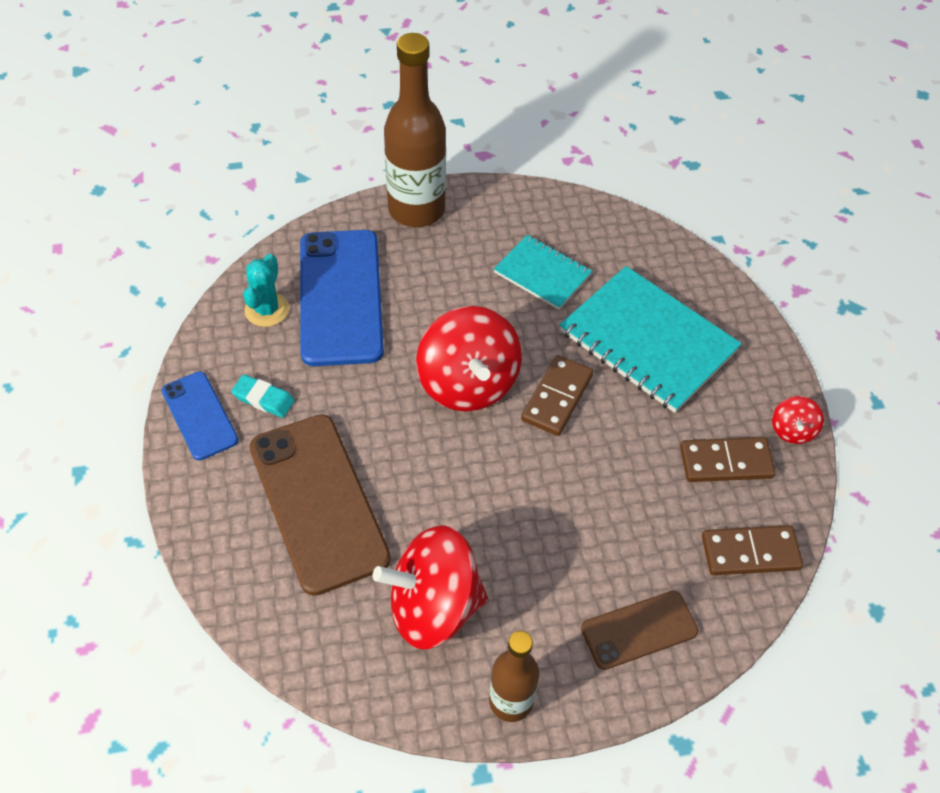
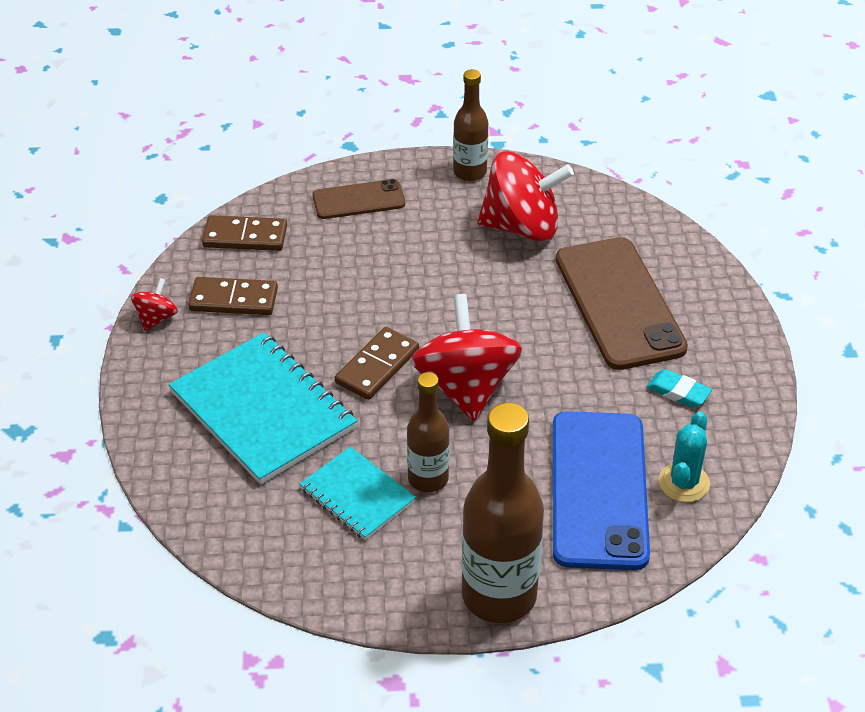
camera: 170 degrees left, 10 degrees down
(199, 415) = (741, 383): blue phone -> none
(487, 293) = (428, 478): none -> brown bottle

